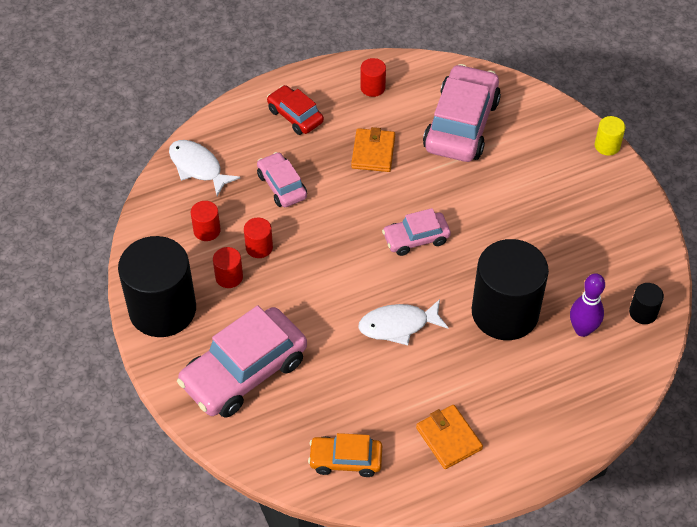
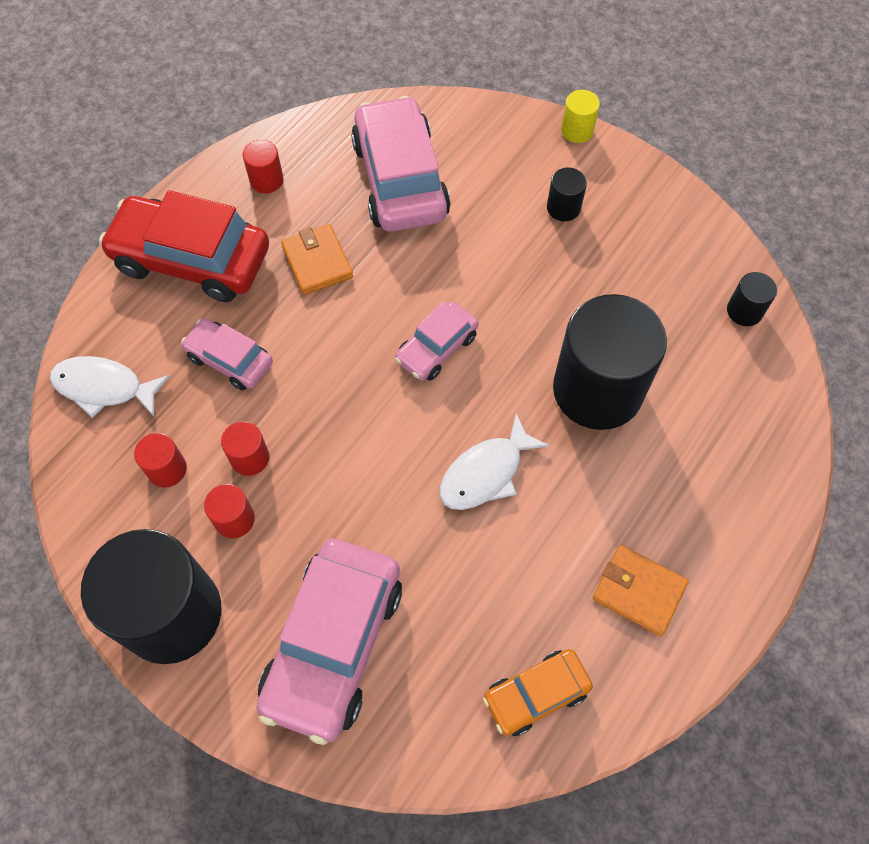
camera: 30 degrees left, 10 degrees up
(295, 116) = (192, 260): red car -> red car, size x1.85
(561, 191) = (563, 208): none -> black cylinder
(582, 329) = (695, 366): purple bowling pin -> none

